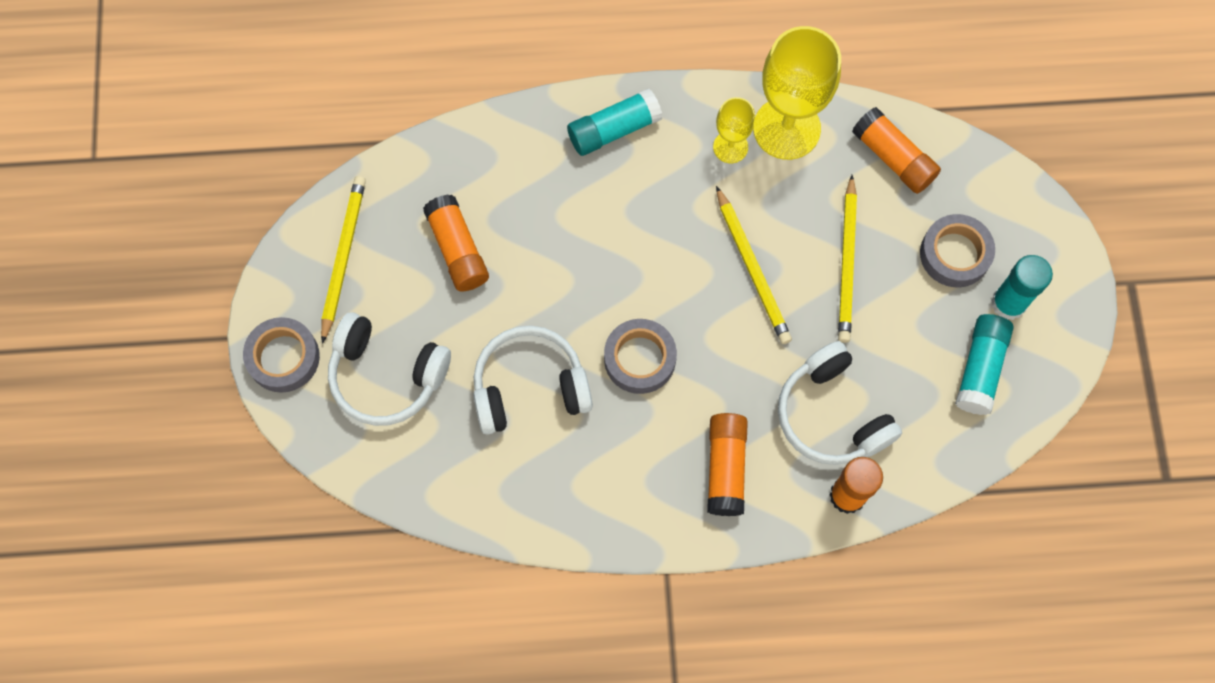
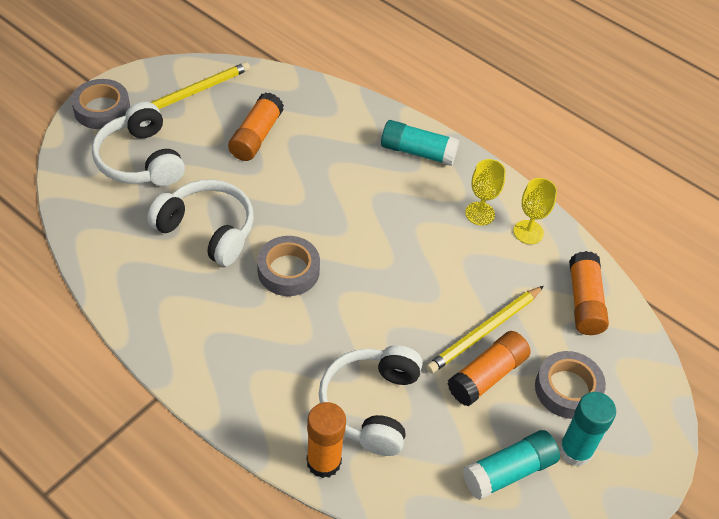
camera: 40 degrees right, 20 degrees down
(726, 468) = (265, 373): orange glue stick -> orange glue stick (487, 376)
(752, 268) = (417, 284): yellow pencil -> none
(786, 128) = (528, 232): yellow goblet -> yellow goblet, size x0.52

